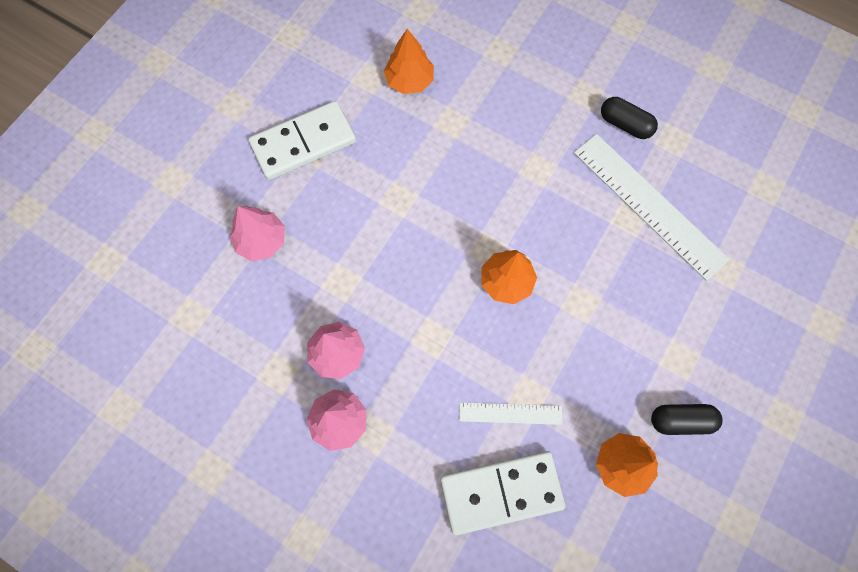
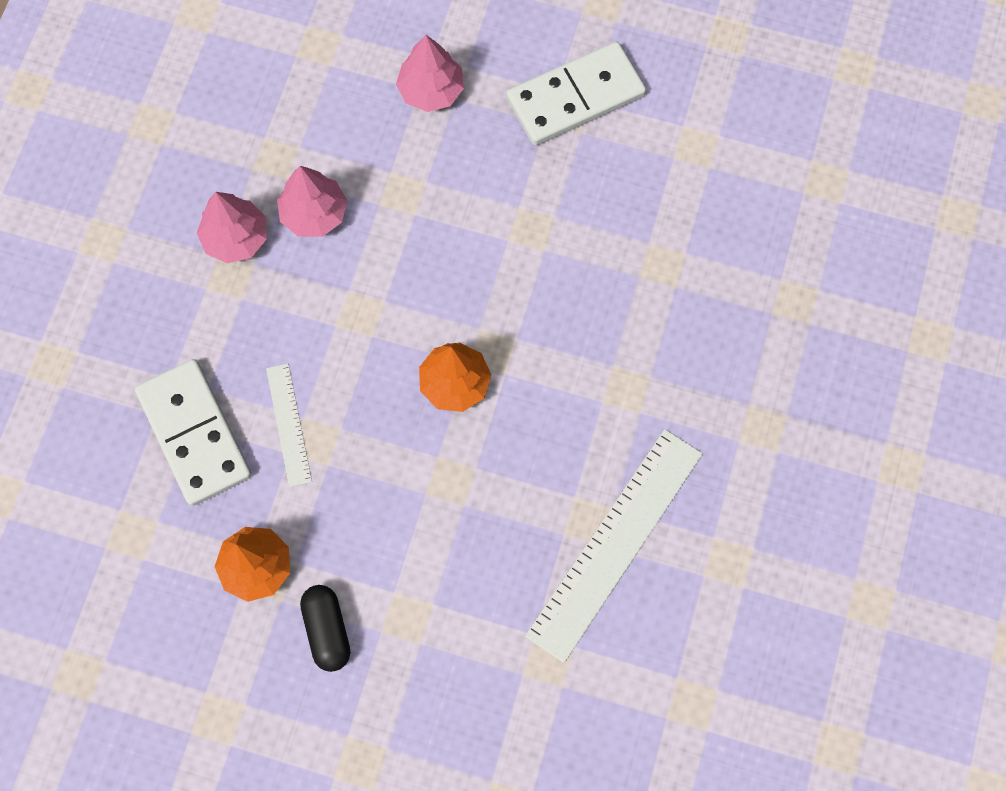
camera: 75 degrees right, 0 degrees up
(303, 143) = (575, 97): white domino -> white domino turned 75 degrees counterclockwise
(409, 81) = (707, 197): orange tree -> none
(625, 124) = (731, 490): black capsule -> none

